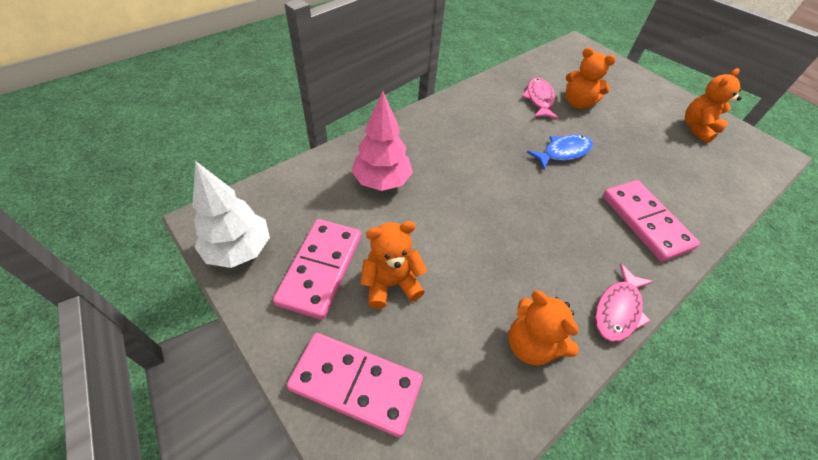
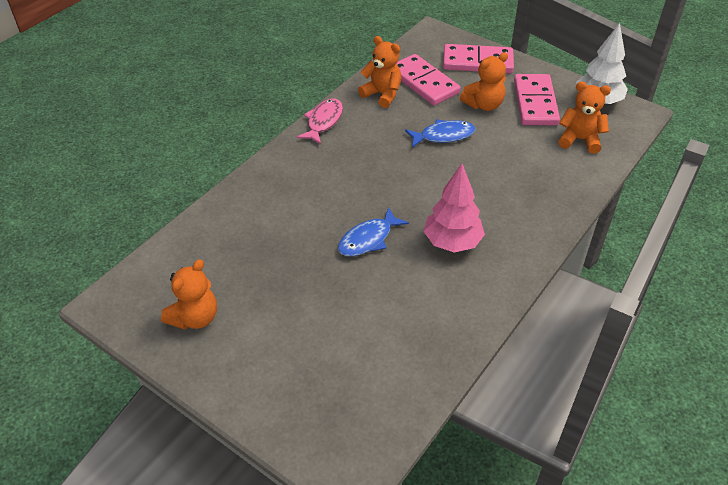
camera: 170 degrees right, 5 degrees down
(382, 181) = (532, 168): pink tree -> pink tree (452, 242)
(462, 246) = (443, 136): none -> blue fish
(539, 99) = (404, 312): pink fish -> none
(577, 103) = (352, 320): orange teddy bear -> orange teddy bear (579, 140)
(645, 222) = (290, 186): pink domino -> pink domino (424, 82)

